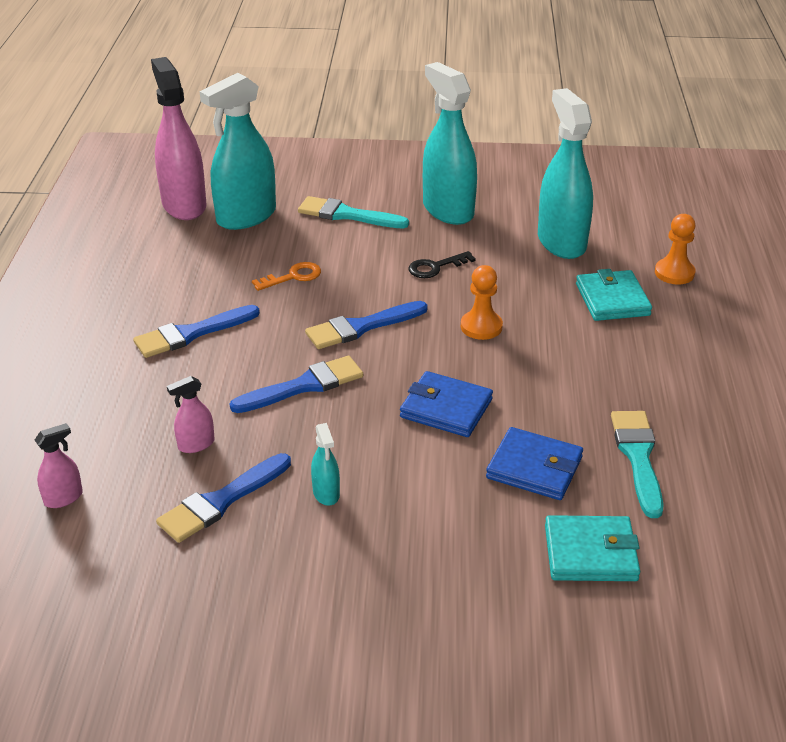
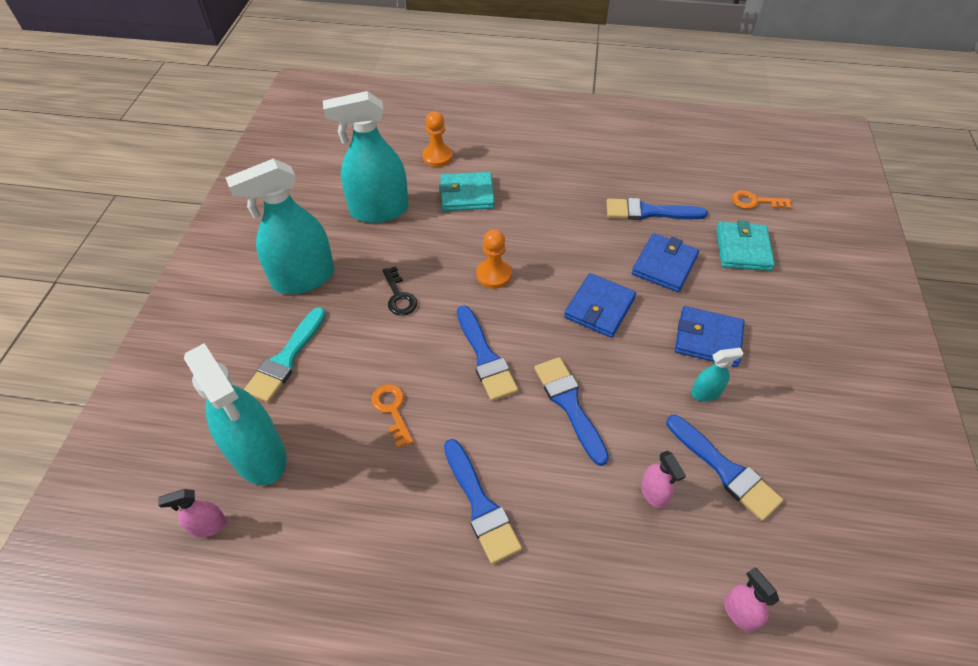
camera: 85 degrees left, 15 degrees up
(184, 205) = (209, 526): pink spray bottle -> pink spray bottle, size x0.44
(410, 501) = (708, 339): none -> blue wallet
(638, 457) = (648, 212): turquoise brush -> blue brush
(708, 580) = (755, 201): none -> orange key

